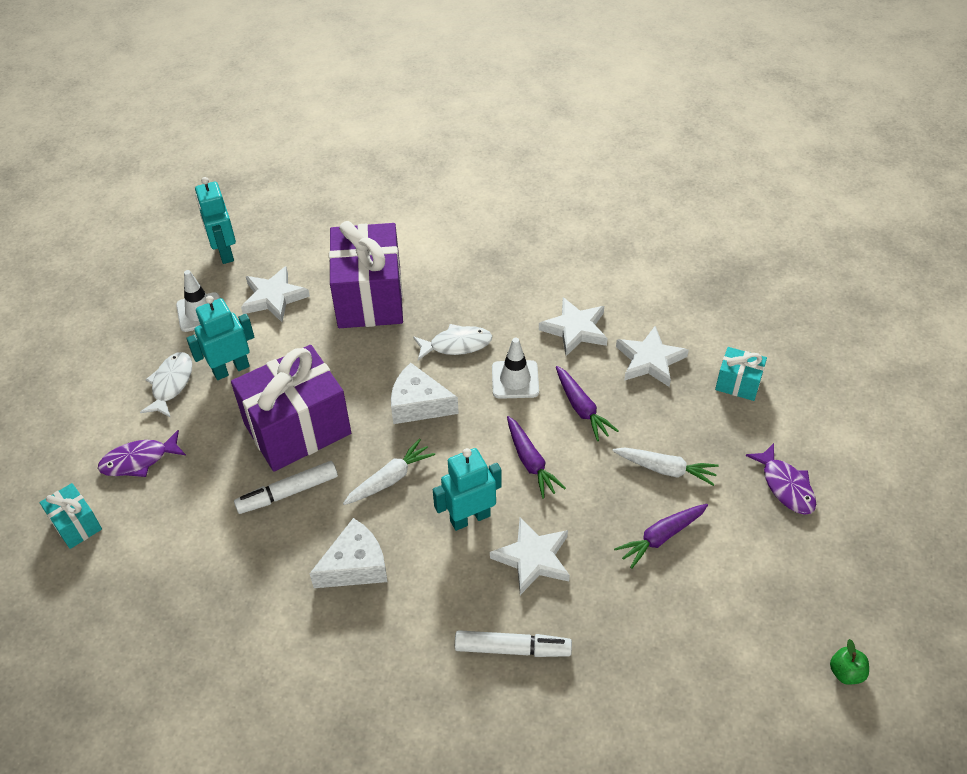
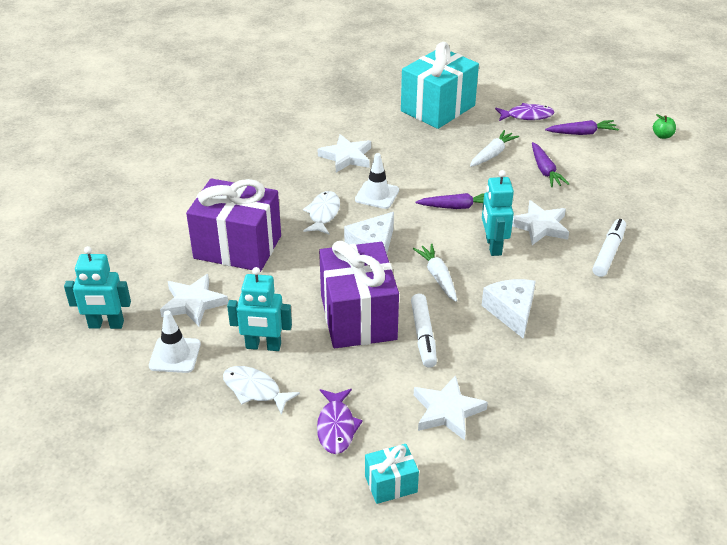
camera: 70 degrees left, 10 degrees down
(231, 369) = (263, 346): turquoise robot -> turquoise robot turned 75 degrees counterclockwise
(581, 408) = (422, 173): purple carrot -> purple carrot (582, 133)
(650, 360) = (396, 135): white star -> white star (447, 411)
(738, 383) = (438, 108): turquoise gift -> turquoise gift, size x2.12

